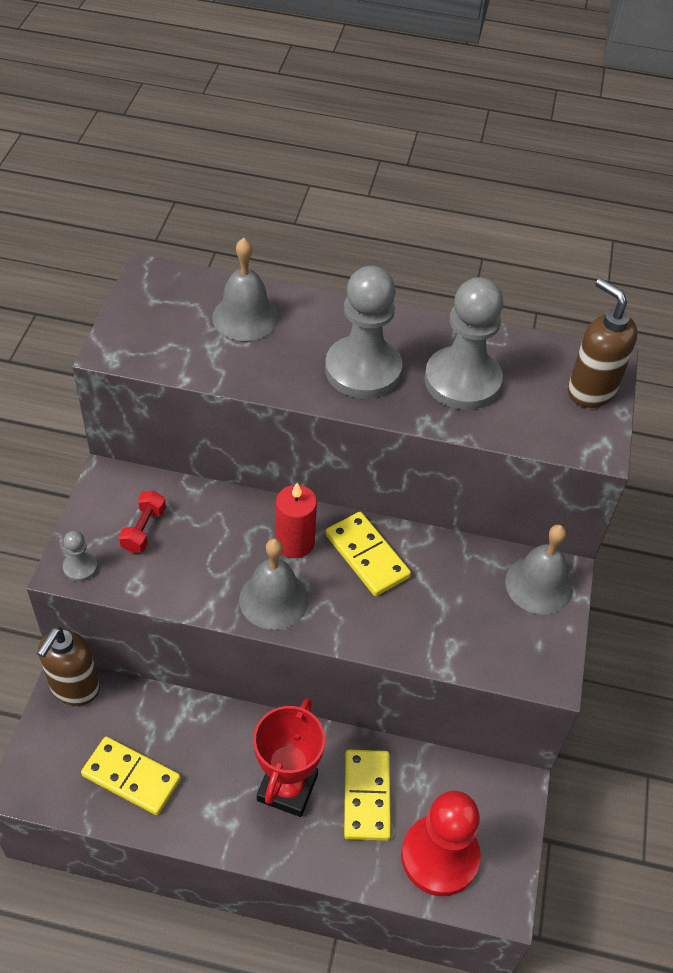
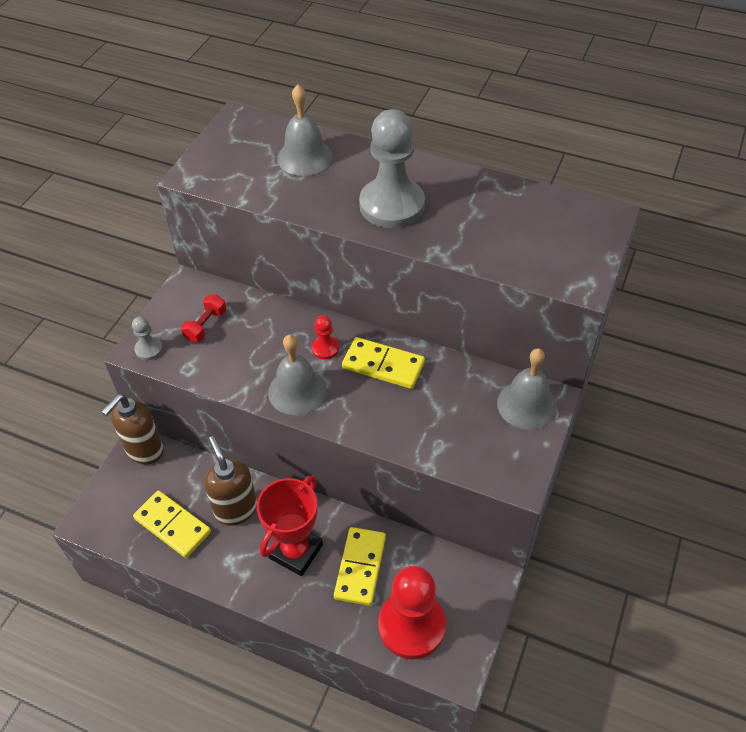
camera: 15 degrees right, 0 degrees up
(295, 542) = (325, 348): red candle -> red pawn
(367, 556) = (383, 365): yellow domino -> yellow domino turned 45 degrees counterclockwise
(462, 381) = (475, 221): grey pawn -> none
(590, 391) = (588, 238): brown soap dispenser -> brown soap dispenser (236, 509)

